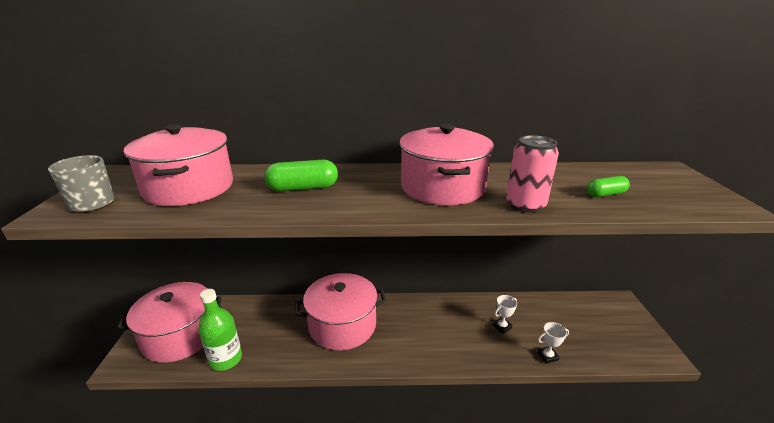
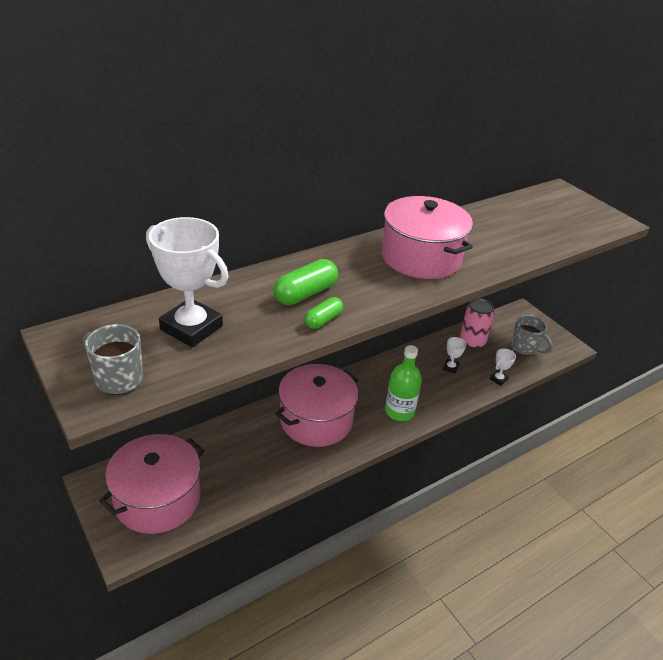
camera: 35 degrees left, 10 degrees up
(189, 188) = (191, 328): pink pot -> white trophy
(226, 359) = (235, 497): green bottle -> green bottle (399, 411)
(525, 205) = (497, 259): pink can -> pink can (472, 341)
(601, 337) = (525, 348): none -> grey mug
(605, 194) = (539, 231): green capsule -> green capsule (323, 320)

